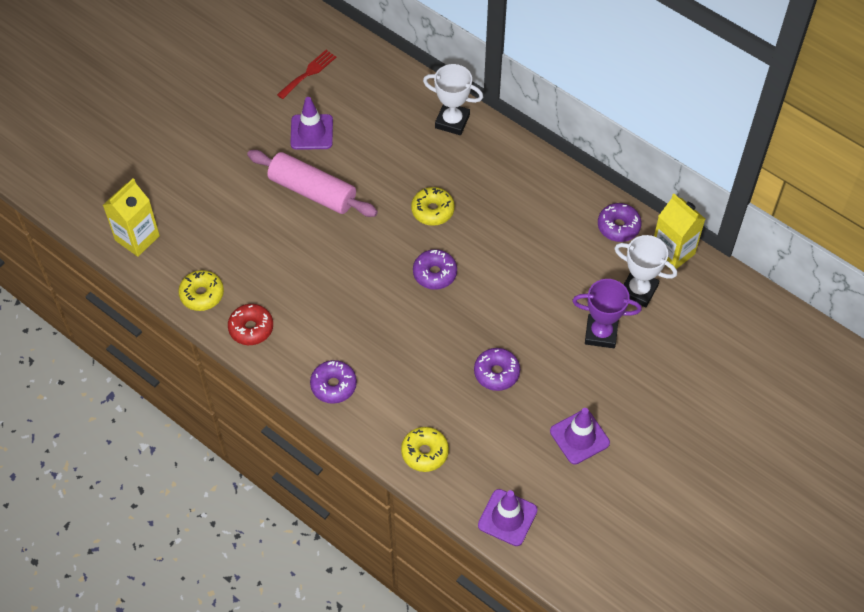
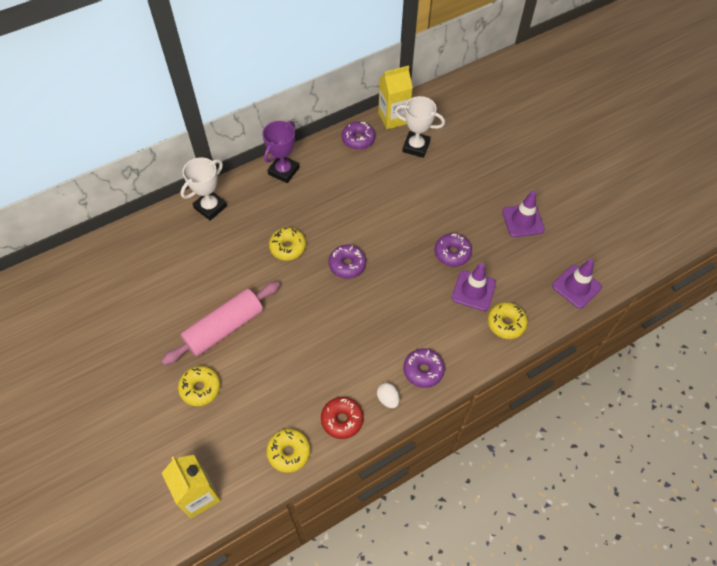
camera: 70 degrees left, 0 degrees up
(240, 197) = (200, 388): none -> yellow donut
(288, 362) = (388, 399): none -> white egg
(308, 73) = (99, 293): red fork -> none
(311, 132) = (163, 310): purple traffic cone -> purple traffic cone (473, 290)
(601, 333) = (442, 179): purple trophy -> purple trophy (283, 171)
(638, 290) = (416, 147): white trophy -> white trophy turned 60 degrees clockwise

